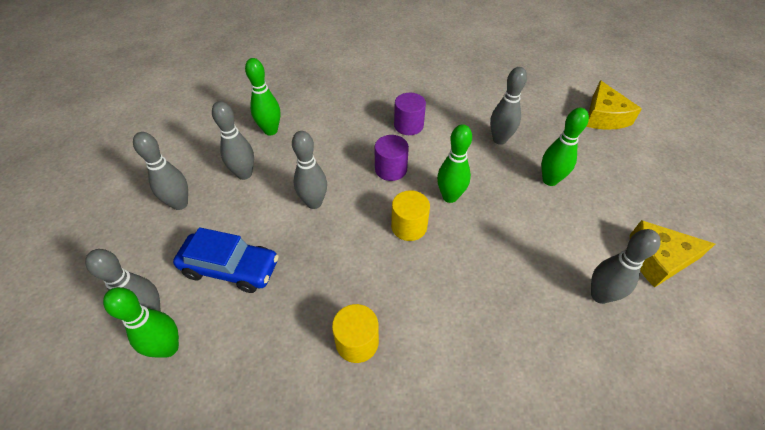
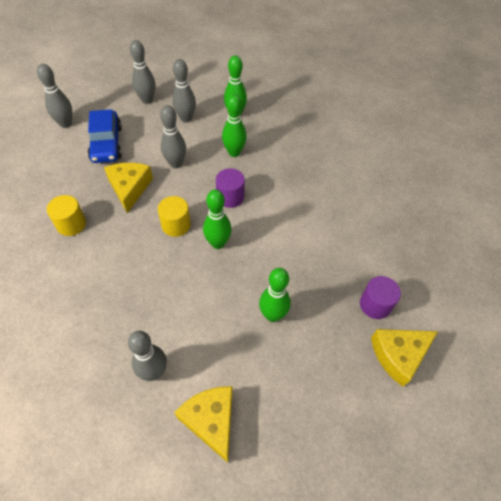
camera: 65 degrees right, 5 degrees up
(168, 348) = (46, 141): green bowling pin -> green bowling pin (234, 152)
(328, 259) = (129, 188): none -> yellow cheese
(408, 125) = (288, 194): purple cylinder -> purple cylinder (375, 304)
(499, 139) = (307, 264): grey bowling pin -> none

